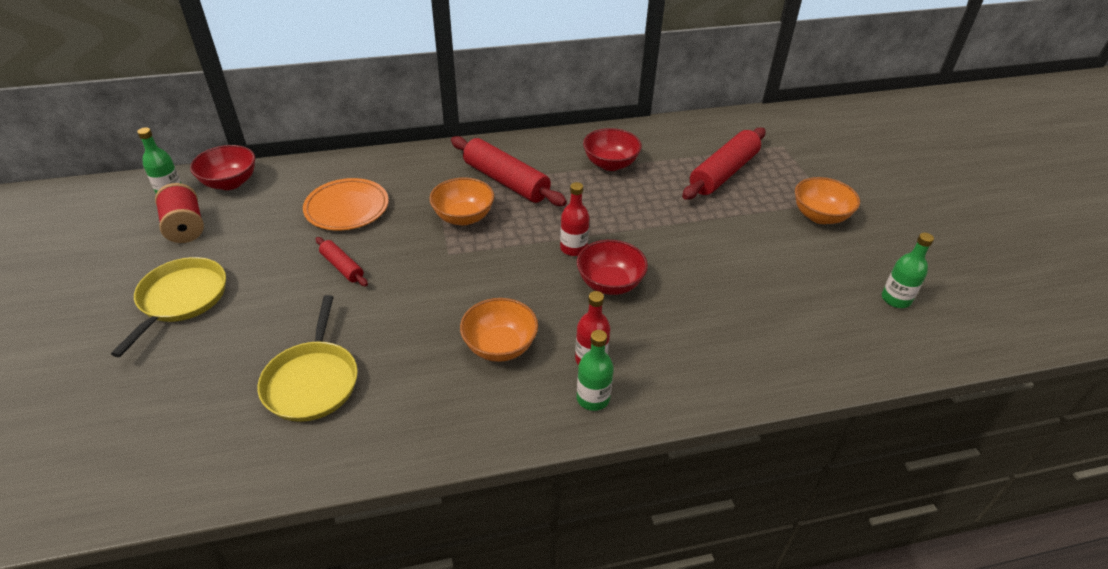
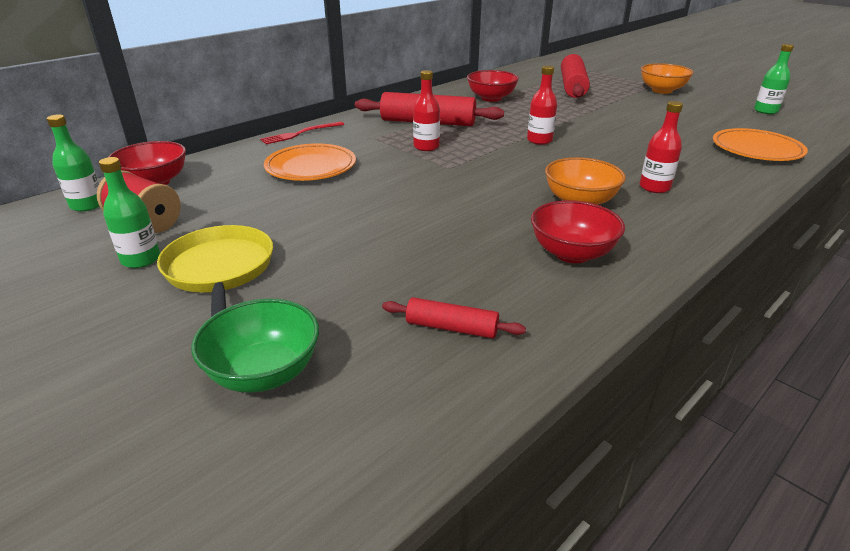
camera: 30 degrees left, 10 degrees down
(119, 403) = (264, 372): none -> green bowl
(312, 381) = (460, 275): yellow pan -> none
(342, 267) = (365, 200): red rolling pin -> red rolling pin (451, 328)
(385, 158) = (300, 133): none -> red fork
(463, 217) = (426, 147): orange bowl -> red bottle
(593, 398) = (693, 205): green bottle -> green bottle (141, 259)
(610, 283) = (596, 149): red bowl -> red bowl (571, 253)
(779, 355) = (756, 150): none -> orange plate

